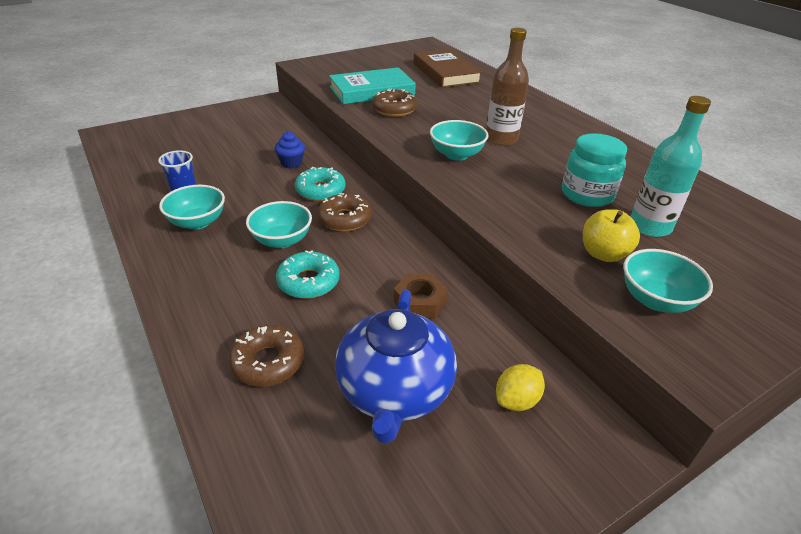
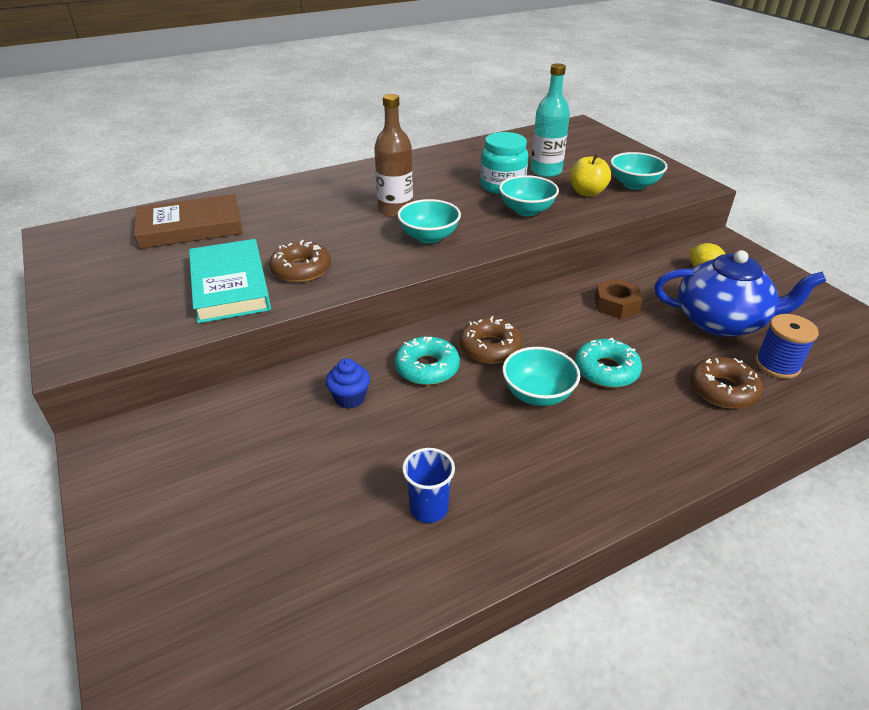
camera: 85 degrees left, 0 degrees up
(197, 222) = (506, 478): turquoise bowl -> turquoise bowl (526, 210)
(304, 426) = (777, 365): none -> blue spool

